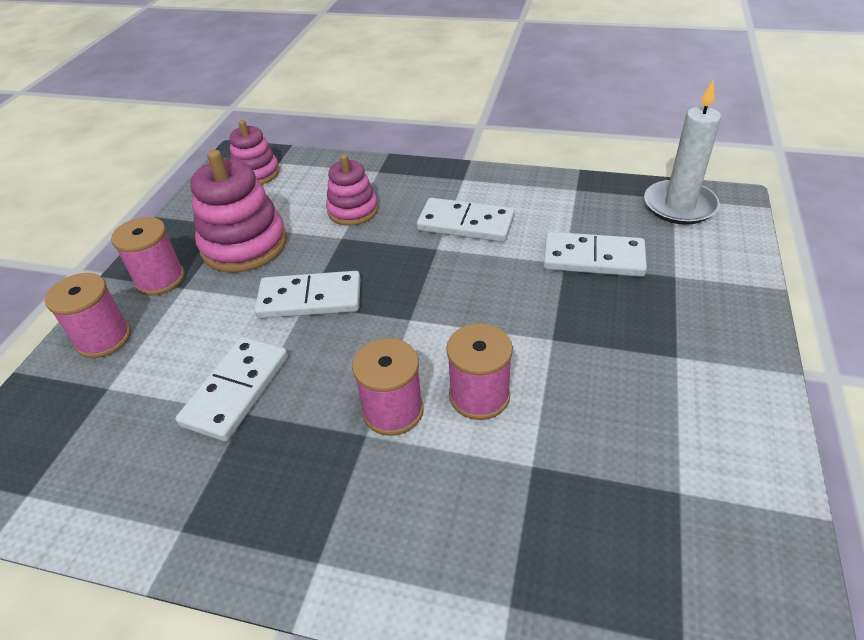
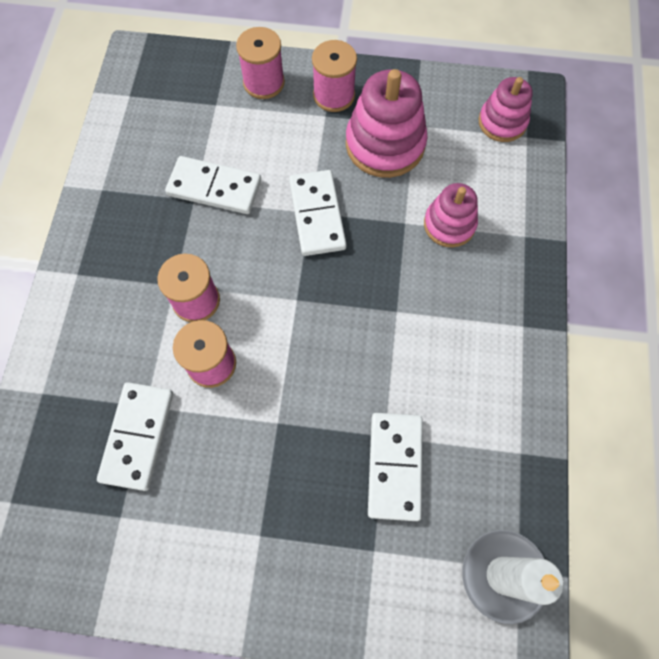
camera: 80 degrees right, 25 degrees up
(465, 224) = (439, 335): white domino -> white domino (137, 436)

